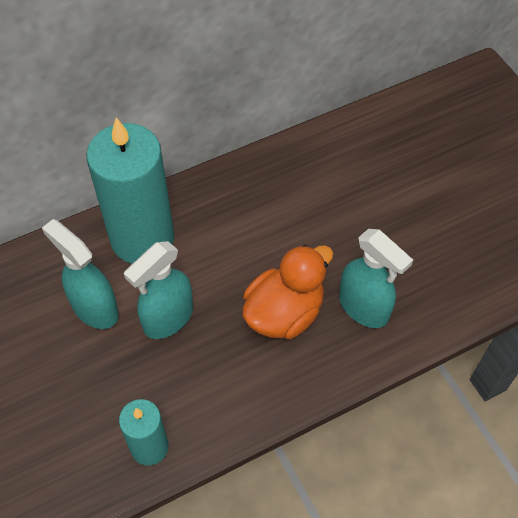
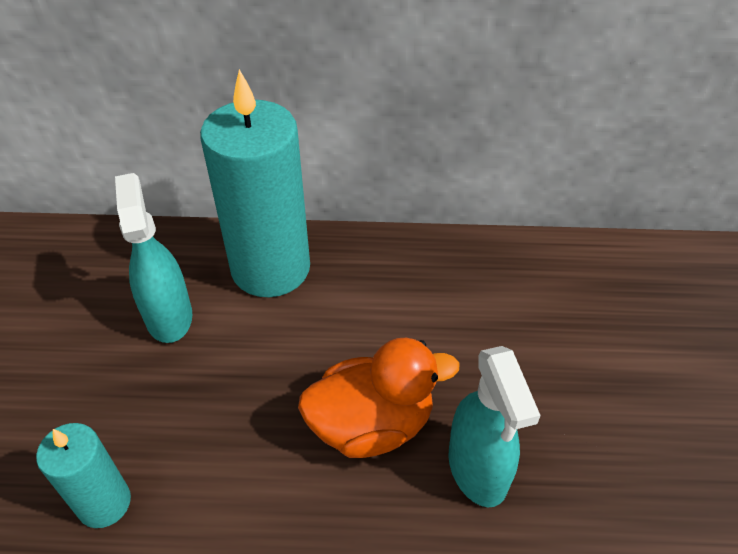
camera: 30 degrees right, 10 degrees down
(167, 318) = (234, 364): turquoise spray bottle -> none

